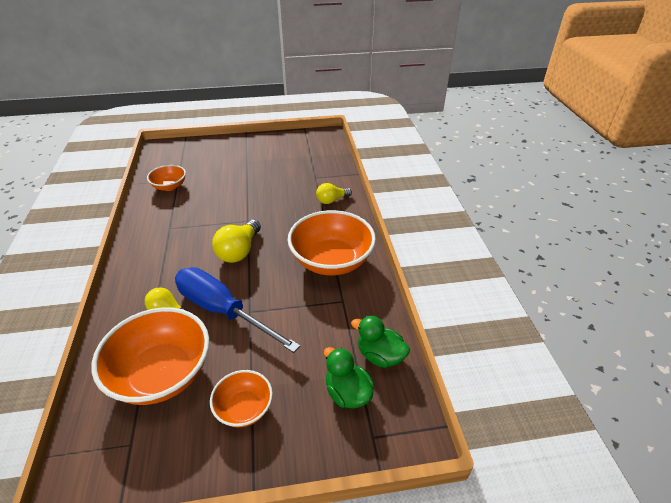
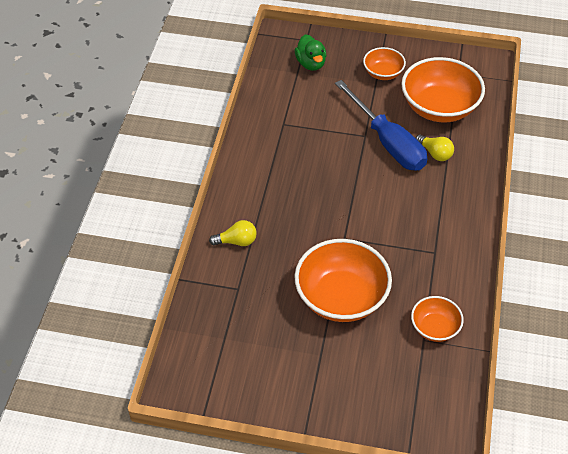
camera: 160 degrees left, 10 degrees up
(239, 251) = (362, 199): yellow light bulb -> none
(331, 261) = (274, 163): orange bowl -> orange bowl (341, 297)
(380, 356) = (276, 78): green duck -> none

